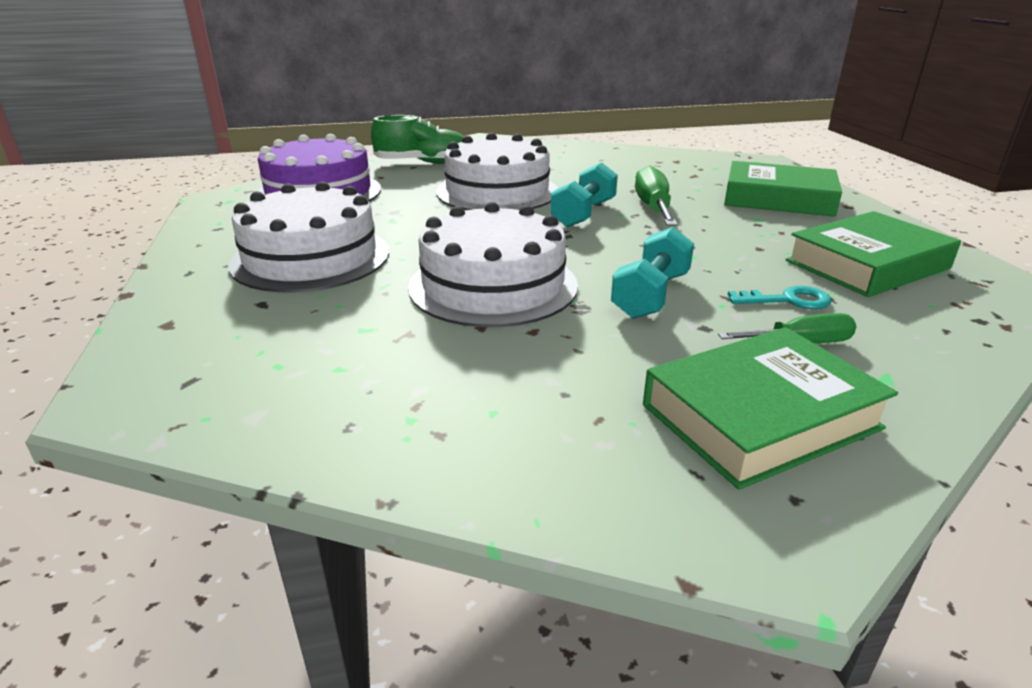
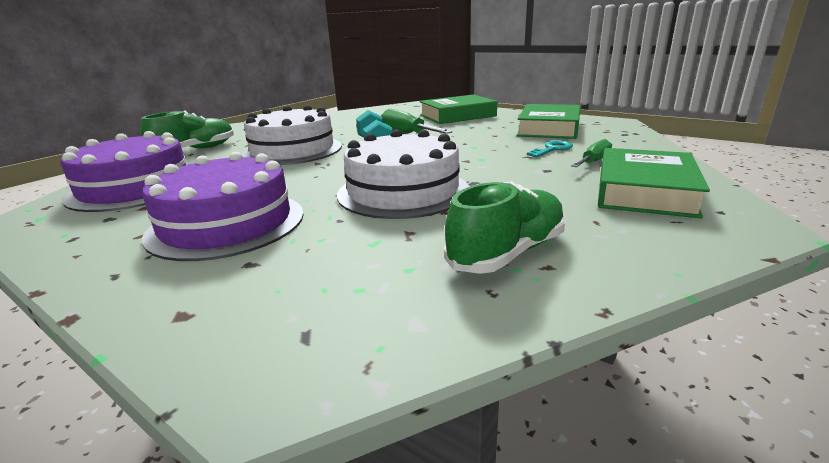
camera: 40 degrees left, 5 degrees down
(311, 257) = (227, 223): white cake -> purple cake
(437, 400) = (507, 253): none -> green shoe
(651, 295) = (495, 167): turquoise dumbbell -> none

